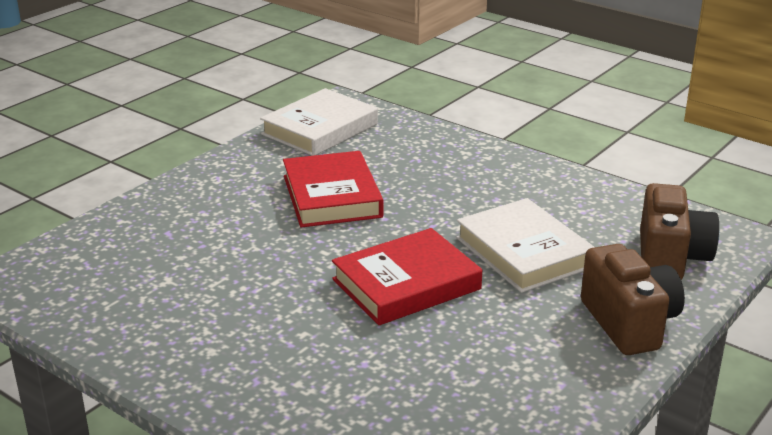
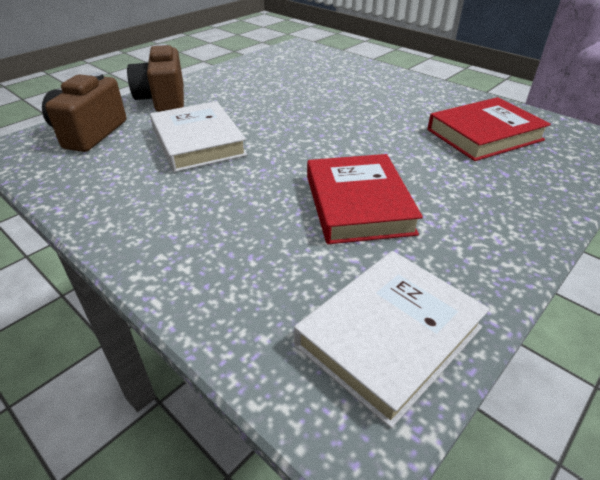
camera: 175 degrees left, 10 degrees up
(406, 284) = (297, 125): red book -> red book (484, 135)

